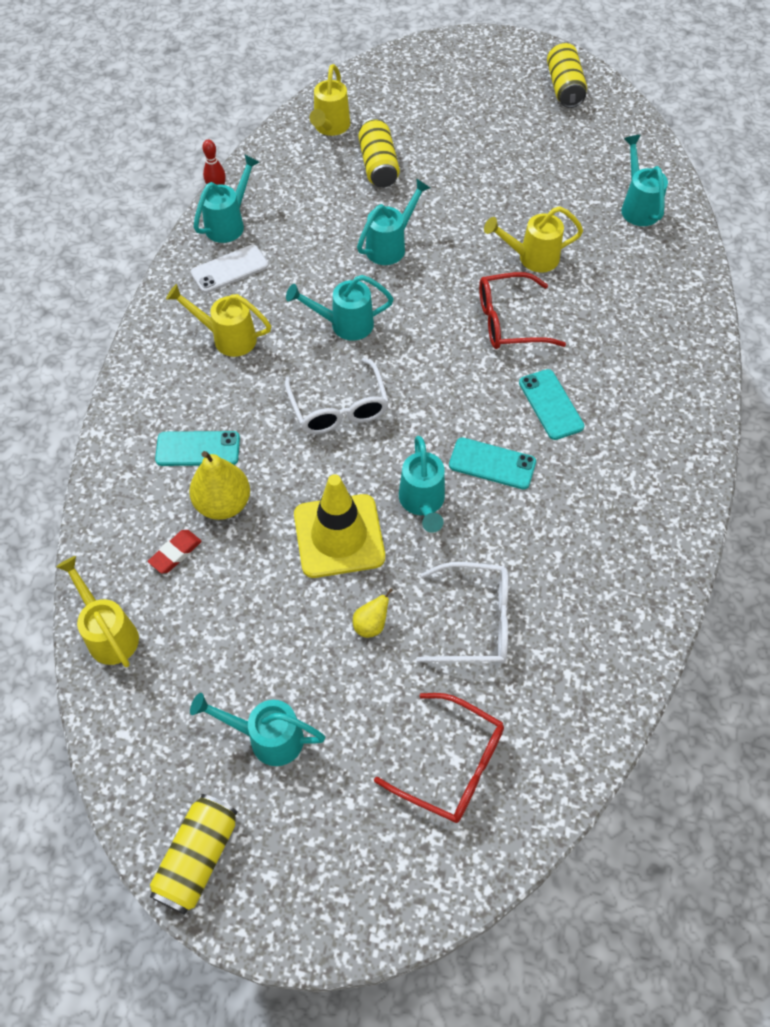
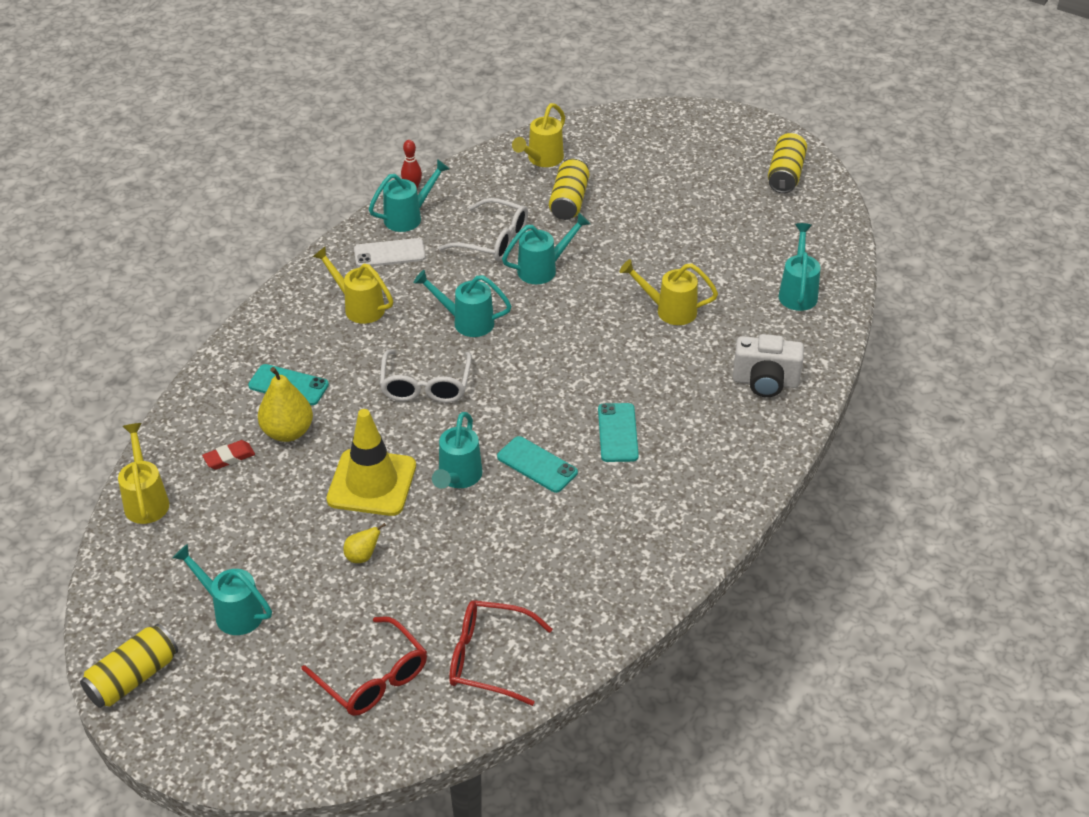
camera: 20 degrees right, 15 degrees down
(475, 621) = (453, 579): white glasses -> white glasses (493, 240)
(509, 321) = (617, 357): red glasses -> red glasses (488, 658)
(657, 309) = (765, 382): none -> white camera

